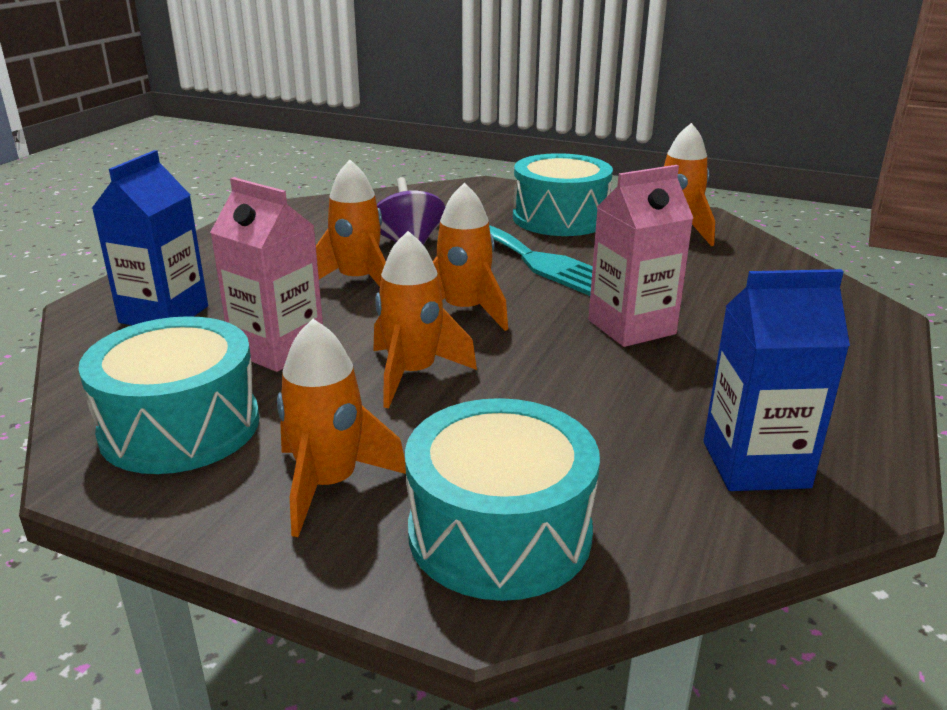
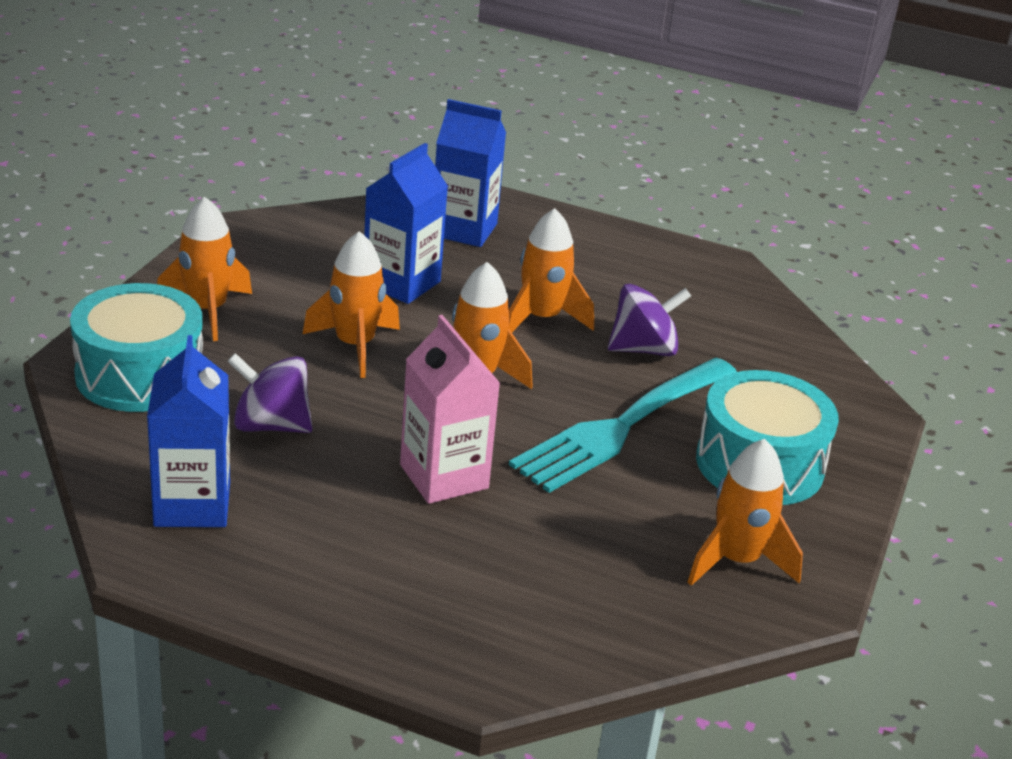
camera: 85 degrees right, 5 degrees up
(180, 426) = (288, 252): turquoise drum -> none
(277, 349) = (401, 283): pink carton -> blue carton
(583, 421) = (271, 425): none -> purple spinning top

